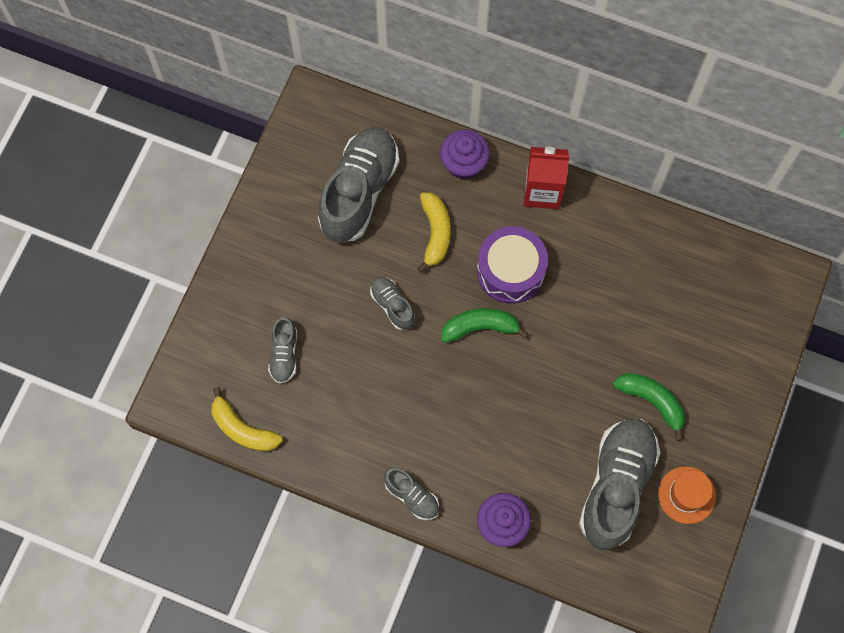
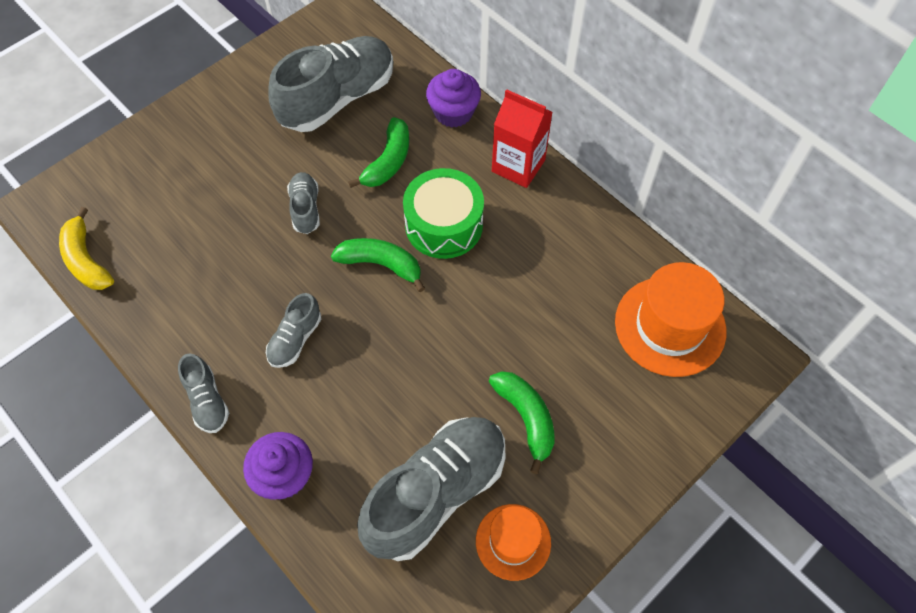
camera: 25 degrees right, 10 degrees down
(284, 355) = (172, 210): grey shoe -> grey shoe (295, 339)
(435, 233) = (388, 161): yellow banana -> green banana
(510, 271) = (444, 225): purple drum -> green drum
(722, 281) = (670, 326): none -> orange hat

